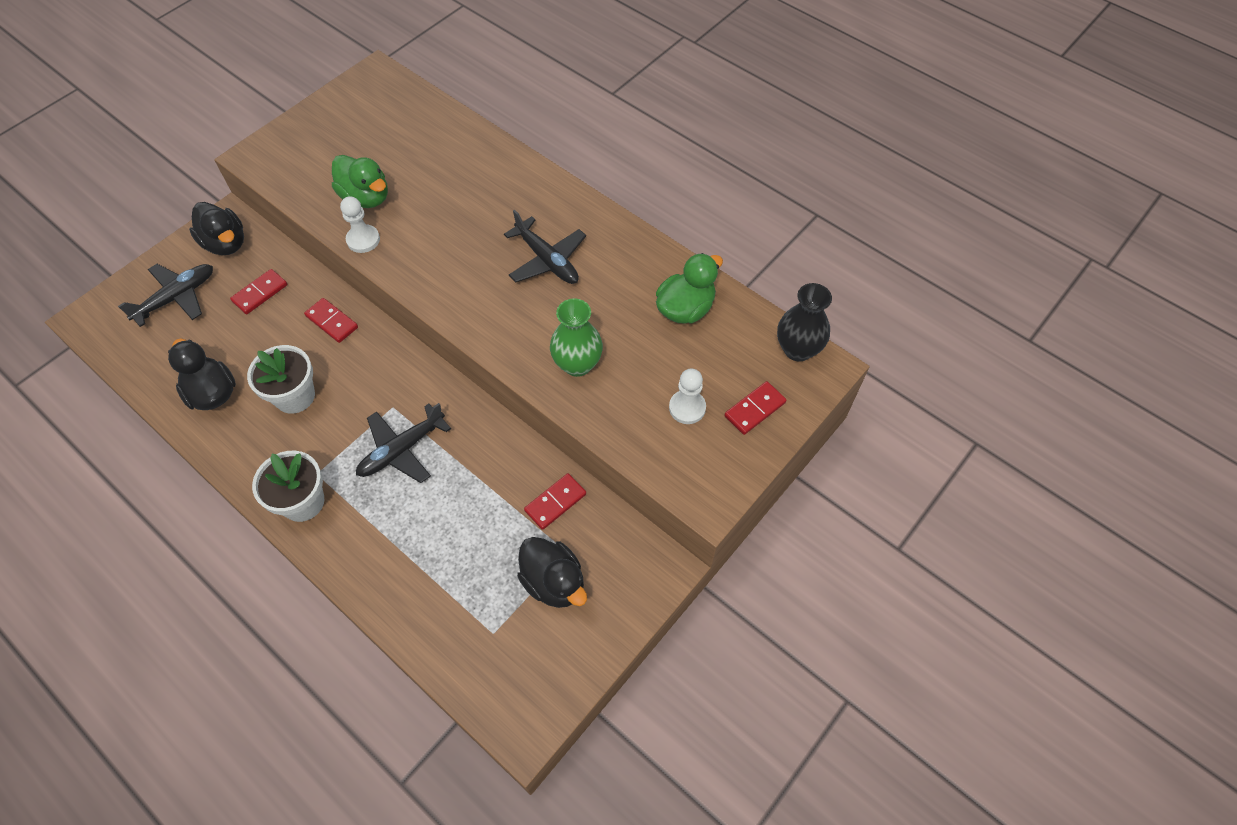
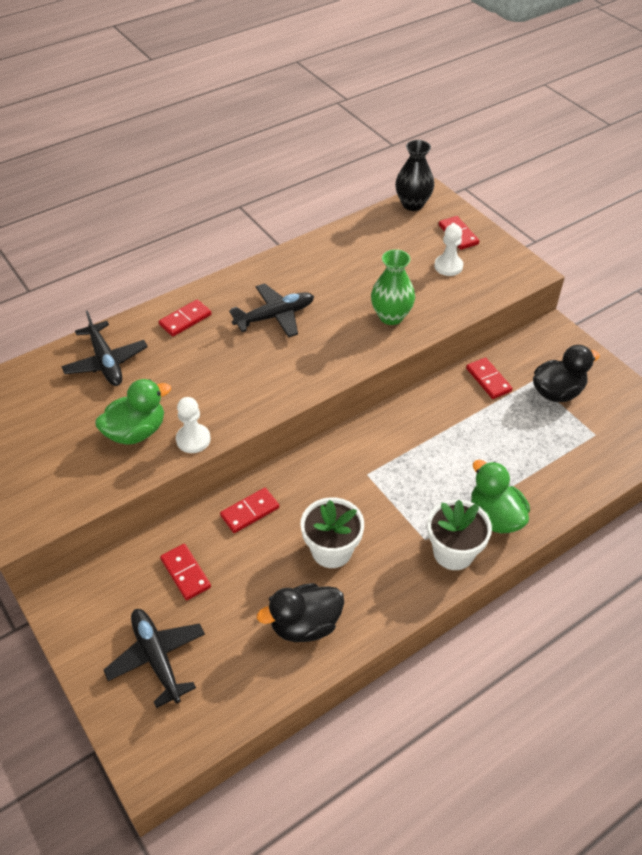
camera: 75 degrees left, 10 degrees down
(226, 243) = (96, 603): black duck -> none
(401, 450) = (415, 472): black plane -> black plane (106, 362)
(521, 190) = (185, 320): none -> red domino
(685, 309) = (356, 249): green duck -> green duck (495, 517)

